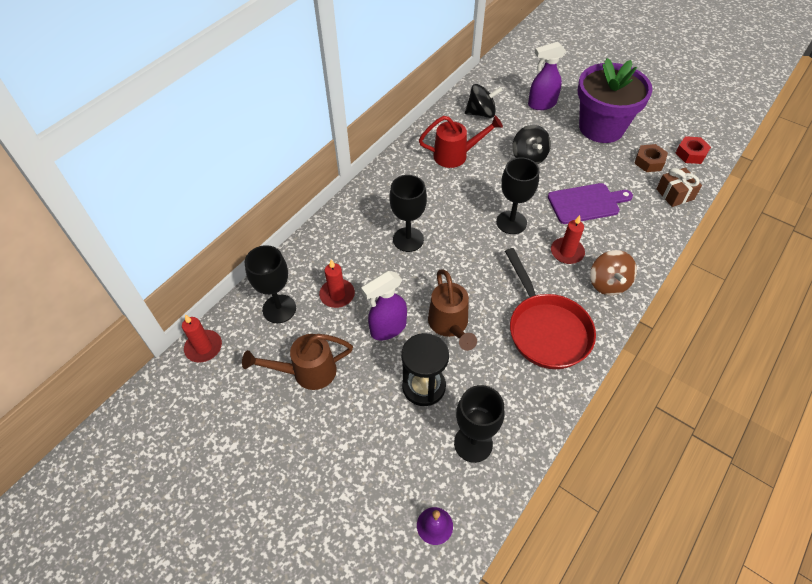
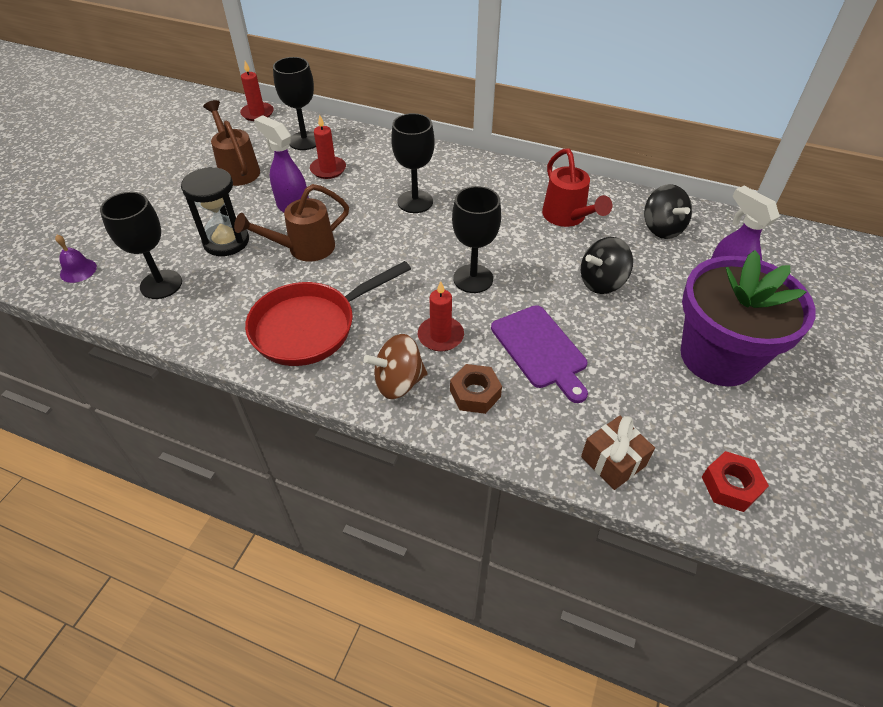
camera: 75 degrees right, 5 degrees down
(649, 162) = (673, 423): brown nut -> brown nut (475, 393)

